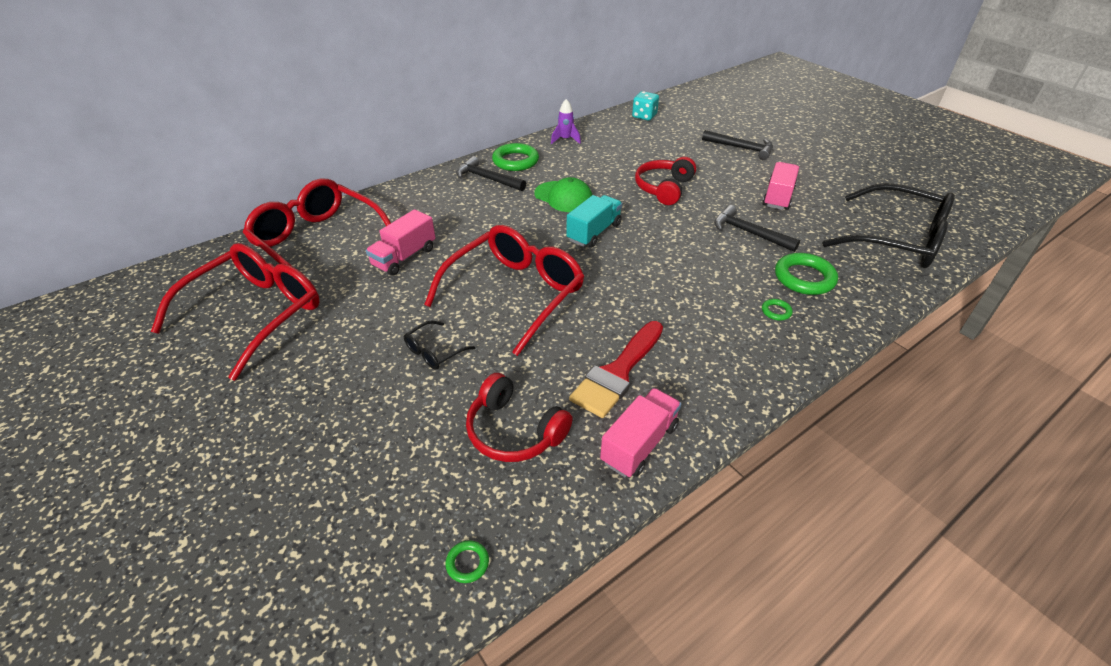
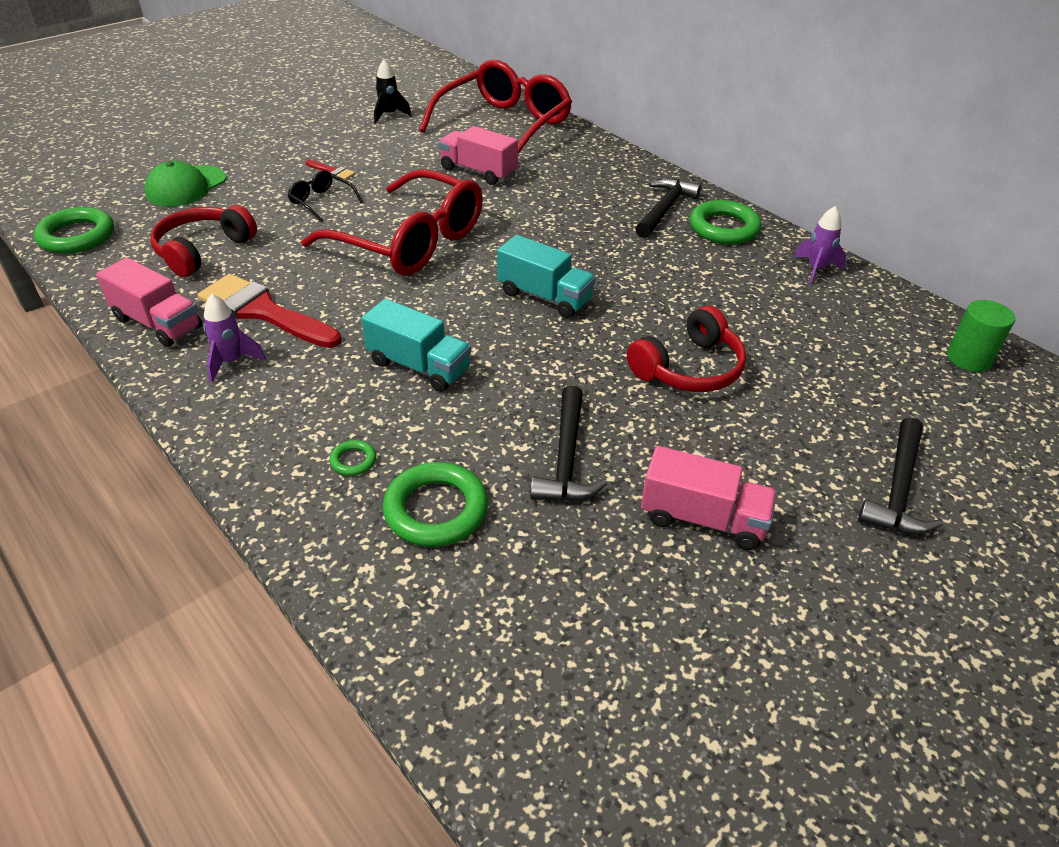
camera: 85 degrees right, 0 degrees up
(255, 314) = (389, 115): red glasses -> black rocket
(371, 349) = (332, 171): none -> red brush
(467, 563) = (77, 236): green ring -> green ring, size x2.14
(563, 197) = (633, 270): green cap -> green cap (186, 187)
(644, 116) = (968, 358): turquoise dice -> green cylinder
(663, 188) = (689, 368): red headphones -> red headphones turned 120 degrees clockwise
(677, 286) = (419, 366): none -> turquoise truck
(687, 384) = (231, 362): none -> purple rocket
(749, 232) = (566, 458): black hammer -> black hammer turned 150 degrees clockwise
(897, 239) = (571, 696): black glasses -> none

